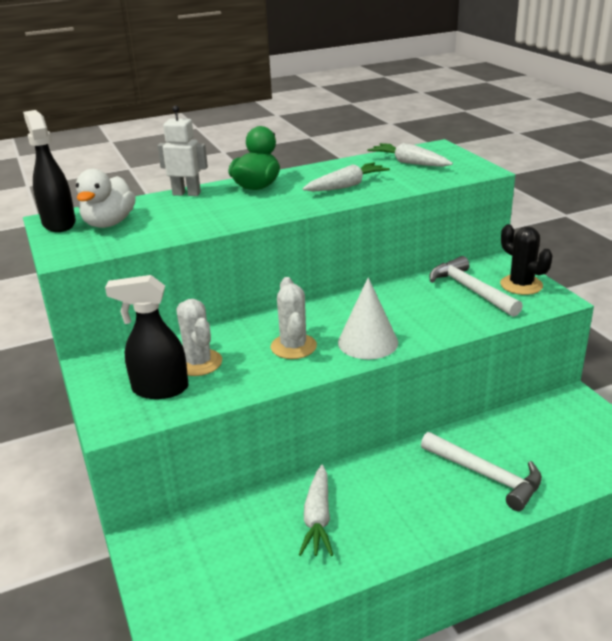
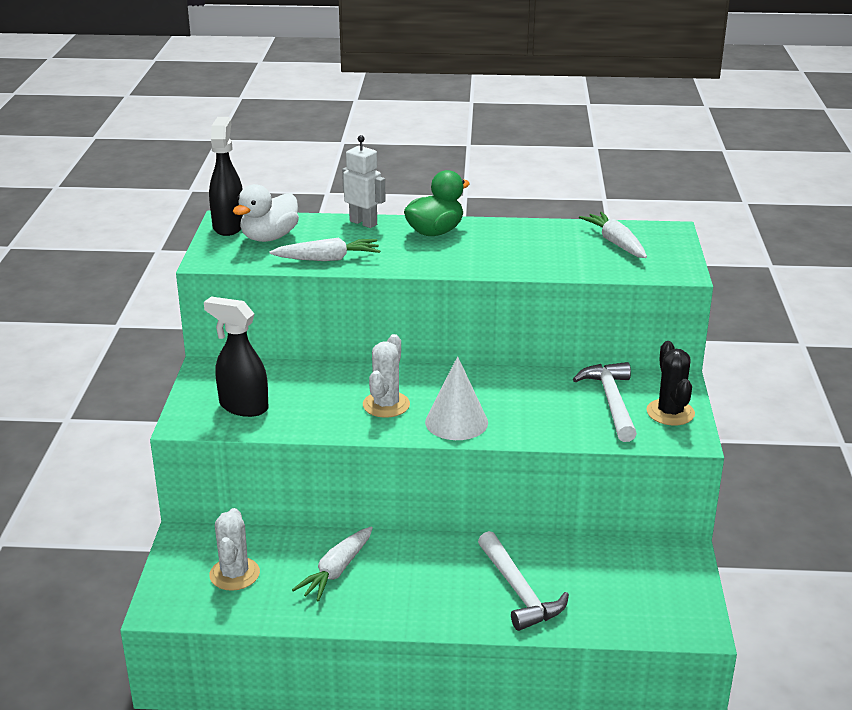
camera: 25 degrees right, 0 degrees up
(198, 363) = (293, 393): white cactus -> white cactus (234, 574)
(346, 186) = (520, 254): white carrot -> white carrot (328, 259)

